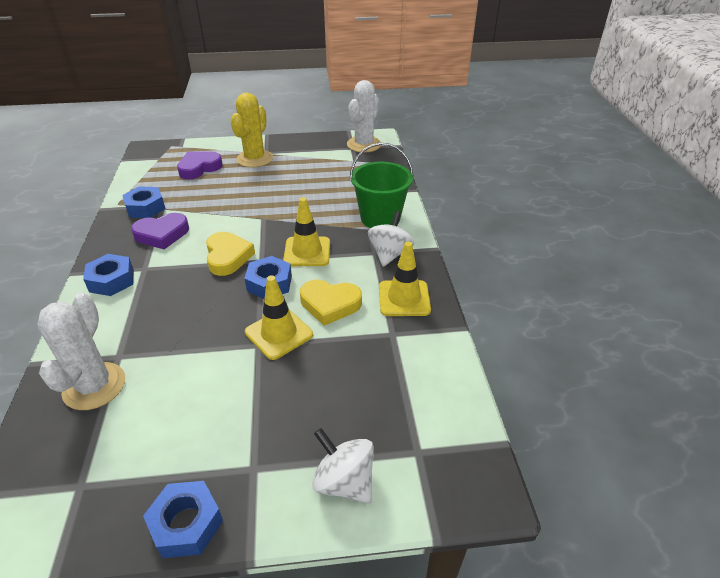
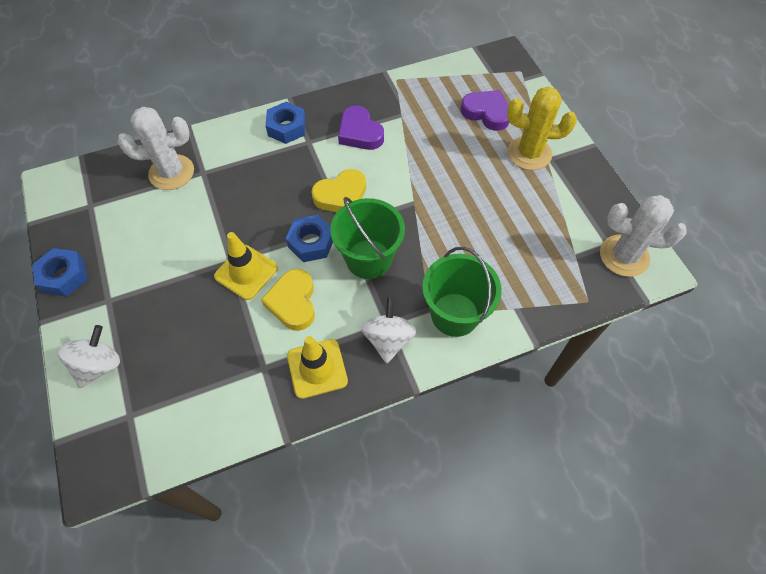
camera: 75 degrees right, 20 degrees up
(145, 208) = (397, 102): blue nut -> none
(307, 252) = (368, 259): yellow traffic cone -> green bucket
(389, 254) = (388, 339): white spinning top -> white spinning top turned 90 degrees counterclockwise

